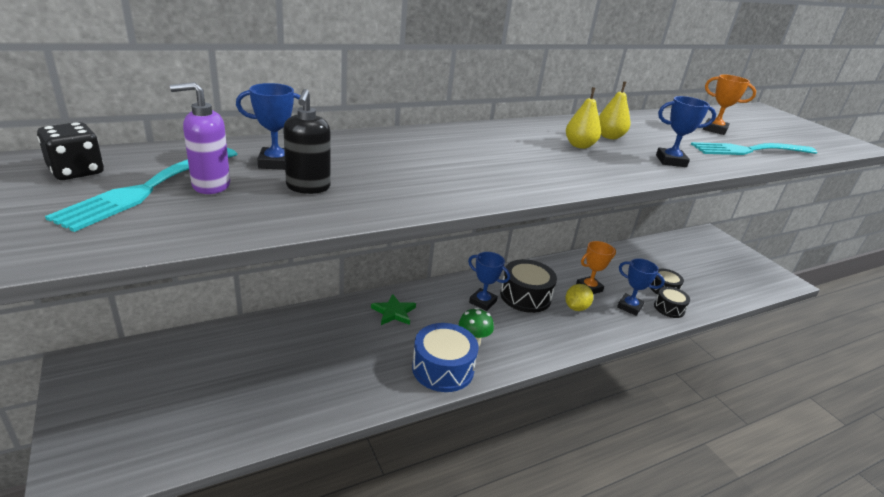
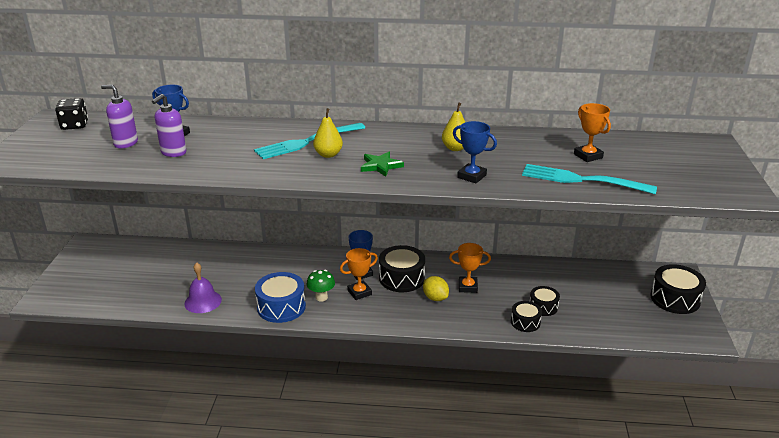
camera: 35 degrees right, 0 degrees up
(150, 188) = (96, 140): turquoise fork -> turquoise fork (307, 142)
(308, 187) = (173, 153): black soap dispenser -> purple soap dispenser
(341, 395) = (203, 301): none -> purple bell
(394, 312) = (287, 262): green star -> green star (380, 166)
(504, 324) = (359, 292): none -> orange trophy
(576, 307) = (435, 298): yellow lemon -> yellow lemon turned 75 degrees clockwise
(579, 145) = (411, 152): yellow pear -> yellow pear (328, 154)
(629, 307) = (487, 310): blue trophy -> none
(733, 255) = (675, 299): none -> black drum

